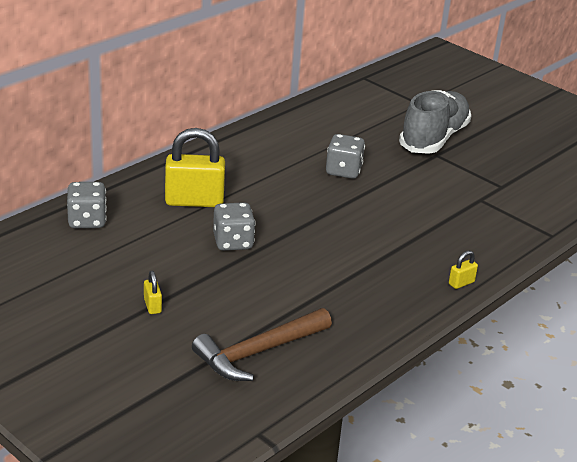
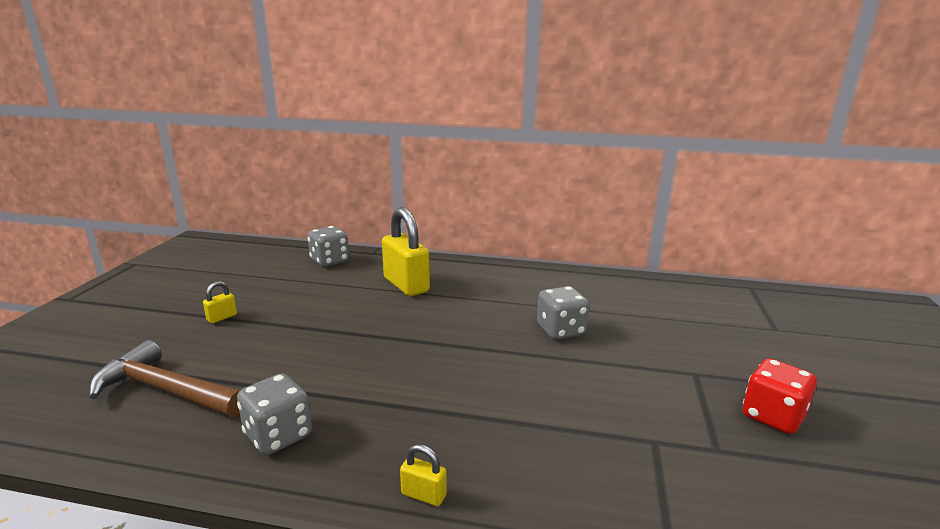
camera: 60 degrees right, 10 degrees down
(233, 242) = (358, 319): grey dice -> grey dice (278, 435)
(434, 138) = (724, 360): grey shoe -> none
(493, 157) = (772, 416): none -> red dice

